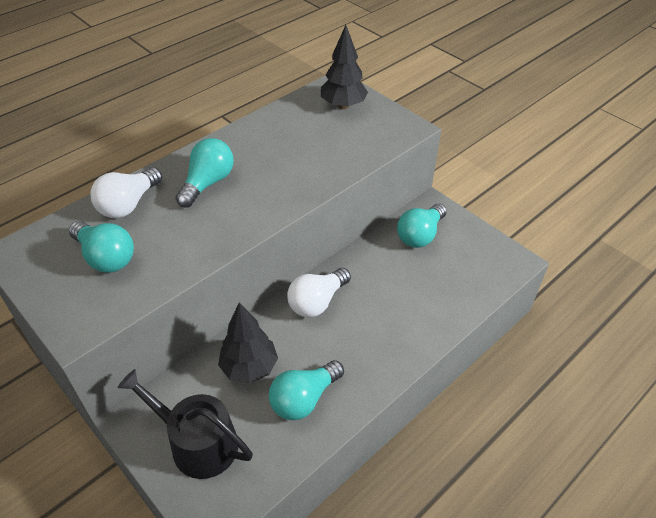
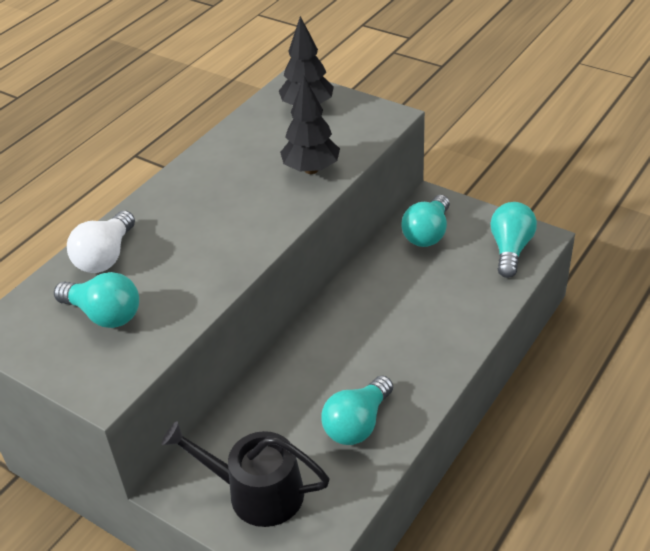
camera: 10 degrees left, 5 degrees down
(208, 183) = (187, 217): turquoise light bulb -> turquoise light bulb (510, 249)
(249, 367) = (286, 407): black tree -> black tree (311, 169)
(317, 302) = (337, 325): white light bulb -> none

